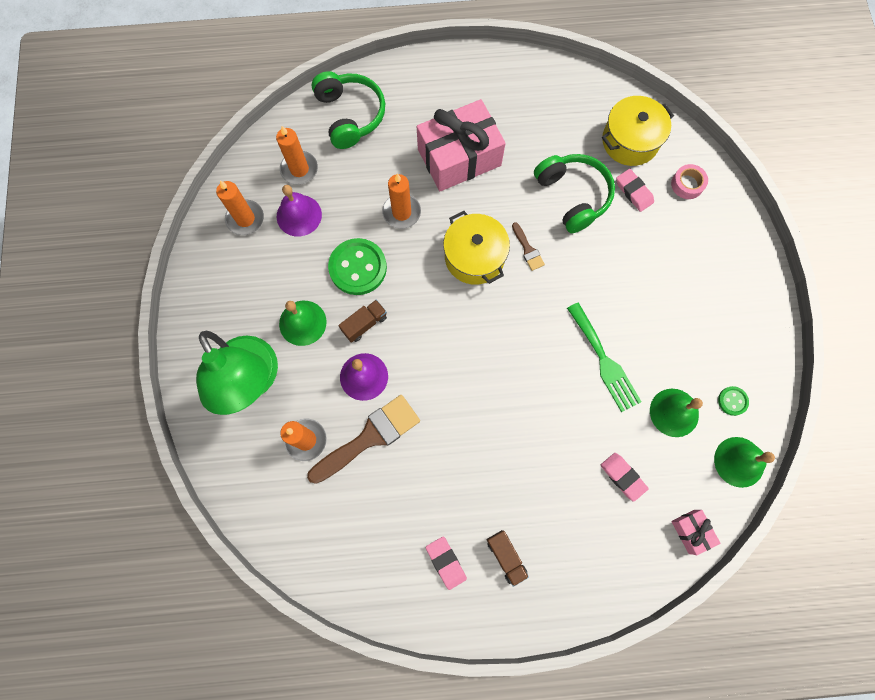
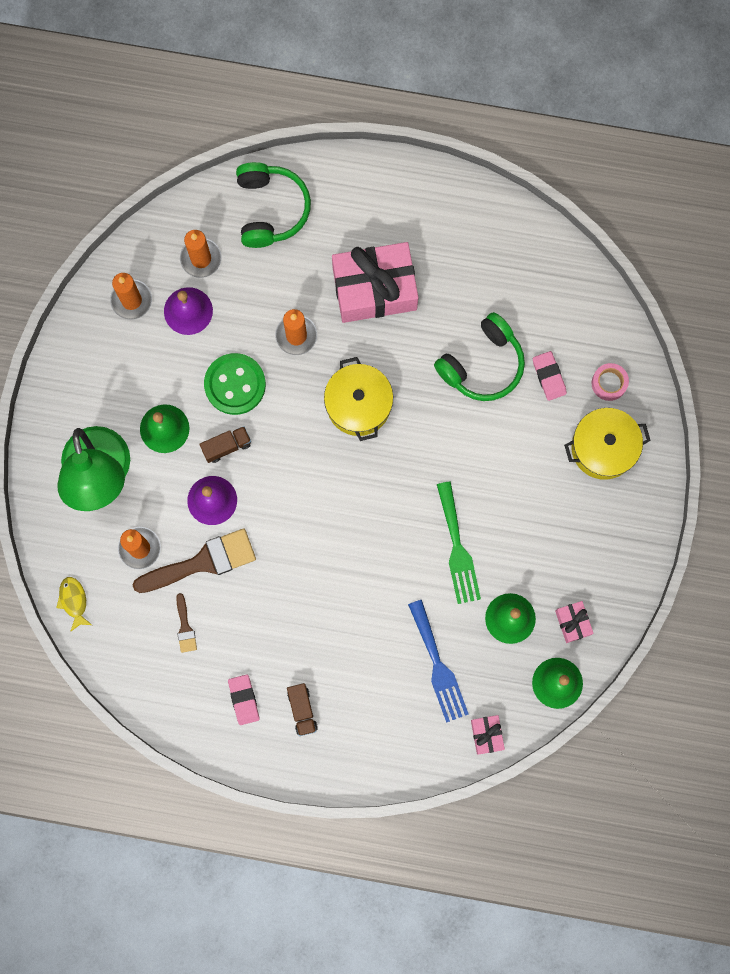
camera: 15 degrees right, 5 degrees up
(253, 509) = (74, 601): none -> yellow fish
(527, 249) = (416, 411): brown brush -> brown brush (185, 627)
(573, 196) = (482, 364): green headphones -> green headphones turned 60 degrees clockwise
(622, 477) = (438, 666): pink eraser -> blue fork
(630, 141) = (564, 318): yellow pot -> yellow pot (603, 448)
(732, 401) = (573, 623): green button -> pink gift

